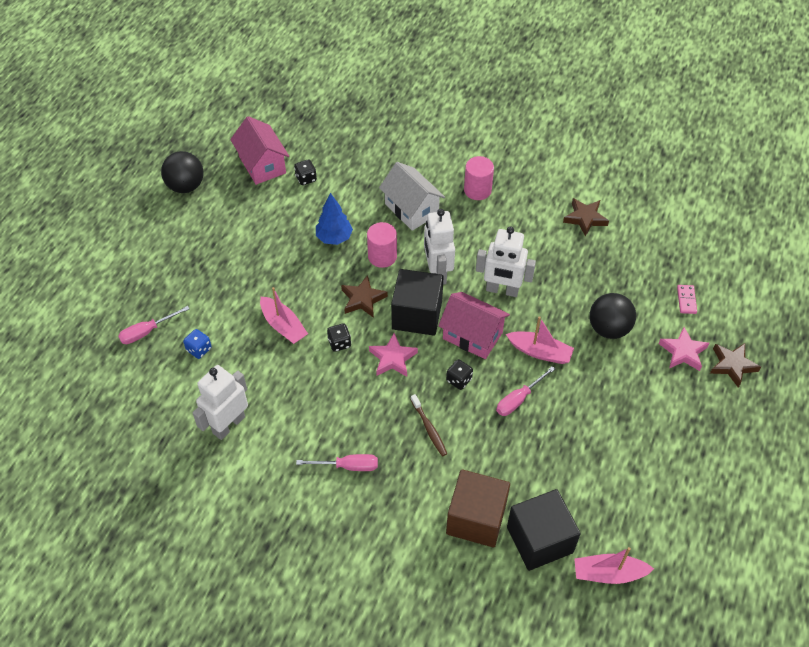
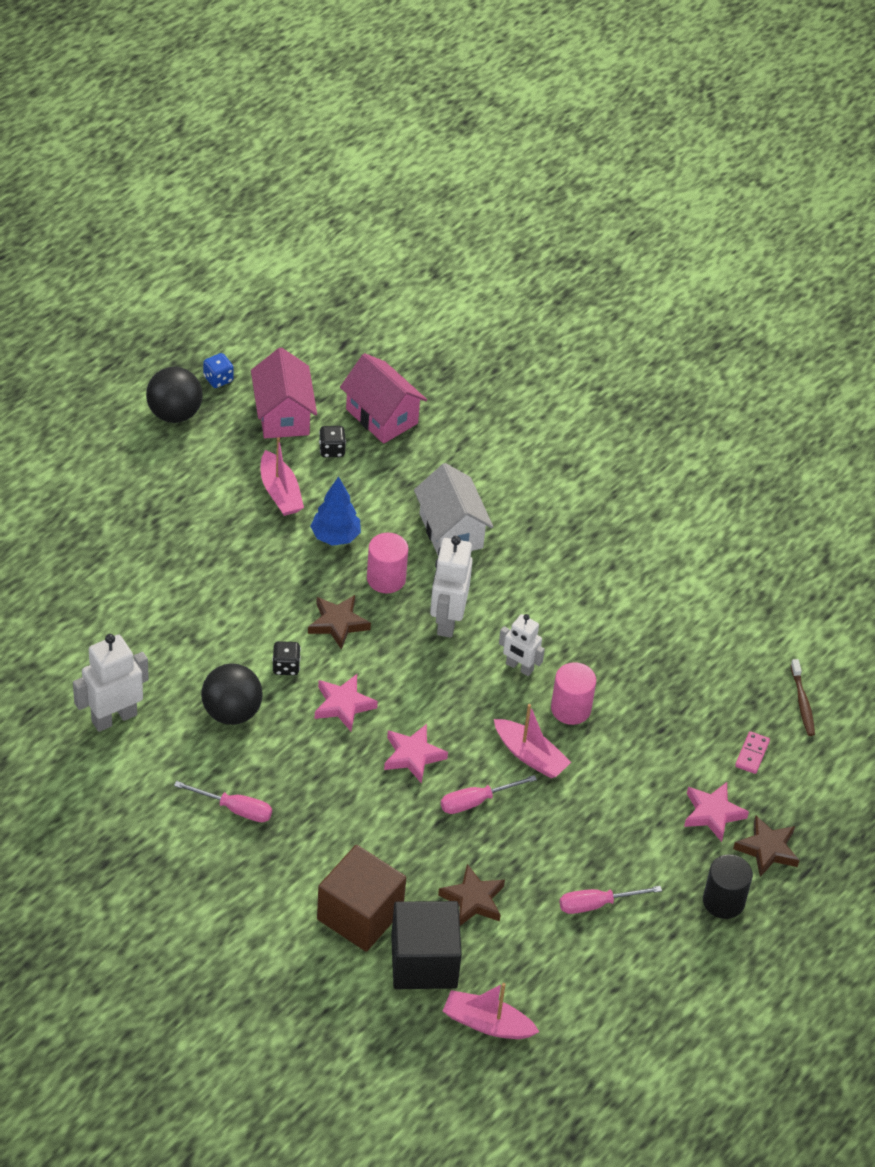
camera: 15 degrees right, 5 degrees down
(147, 332) = (59, 580): pink screwdriver -> pink screwdriver (596, 904)
(199, 349) = (113, 620): blue dice -> blue dice (218, 379)
(283, 326) = (226, 624): pink boat -> pink boat (280, 492)
(417, 315) = (397, 663): black cube -> none
(429, 428) = (351, 799): brown toothbrush -> brown toothbrush (802, 702)
(459, 380) = (413, 756): black dice -> pink star
(472, 335) = (455, 710): pink house -> pink house (382, 416)
(477, 190) = (549, 532): pink cylinder -> pink cylinder (570, 709)
(502, 290) = (519, 667): white robot -> white robot, size x0.64
(585, 218) = (673, 612): brown star -> brown star (473, 899)
(608, 328) = (632, 756): black ball -> black ball (232, 712)
(723, 414) = (723, 901): none -> black cylinder

